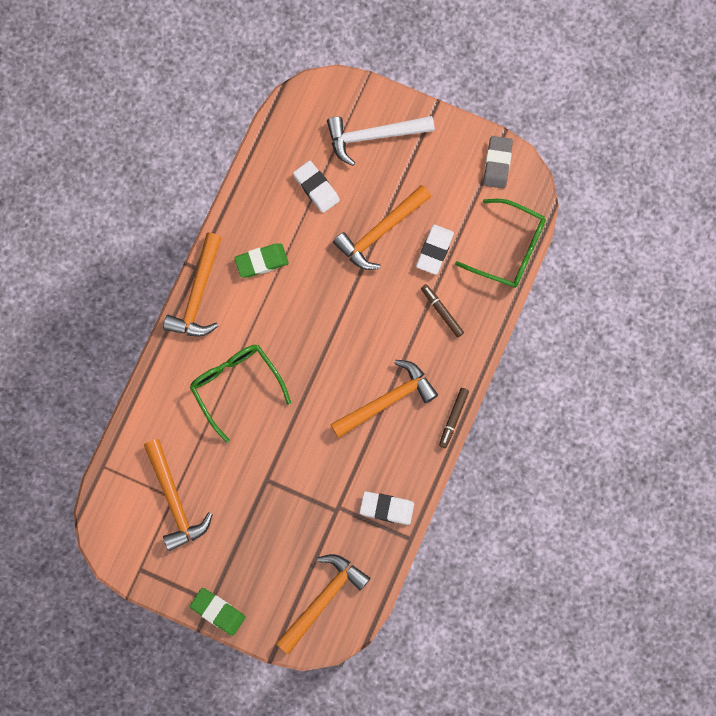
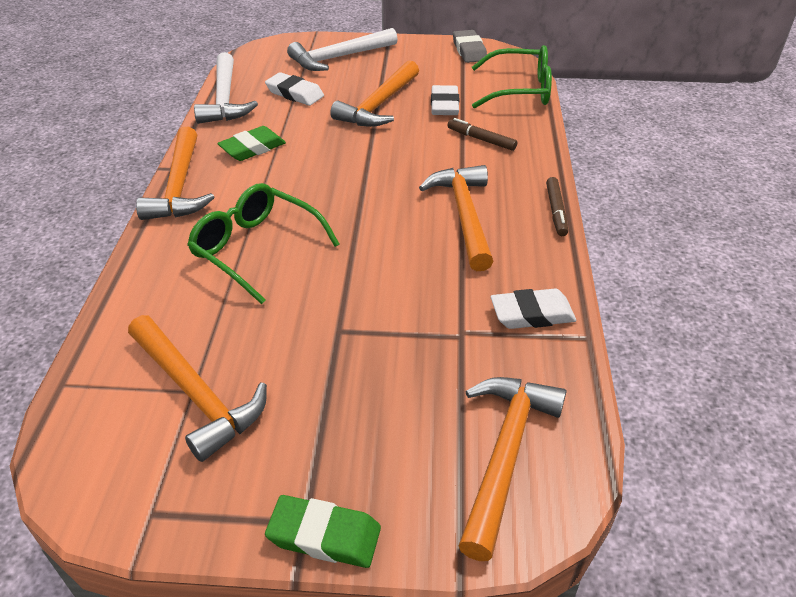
camera: 20 degrees left, 35 degrees down
(256, 177) = (225, 99): none -> white hammer
(387, 400) = (464, 216): orange hammer -> orange hammer turned 45 degrees counterclockwise

